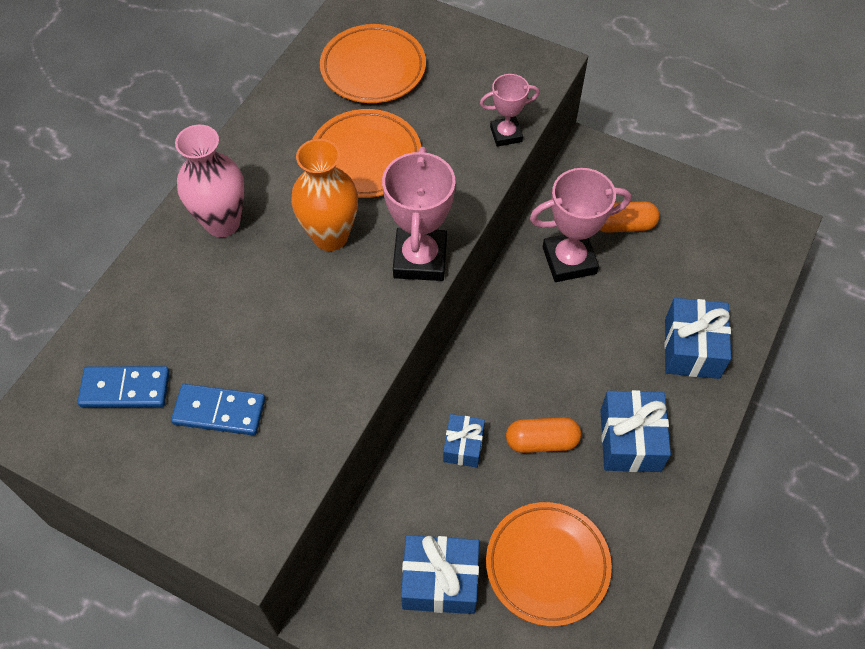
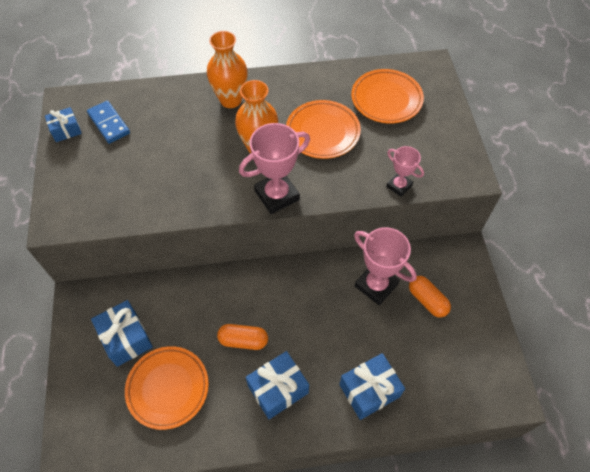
camera: 55 degrees right, 0 degrees up
(219, 411) = (121, 166): blue domino -> none
(222, 223) = (231, 100): pink vase -> orange vase
(463, 446) = (213, 302): blue gift -> blue gift (66, 130)
(541, 441) = (243, 340): orange capsule -> orange capsule turned 45 degrees counterclockwise

